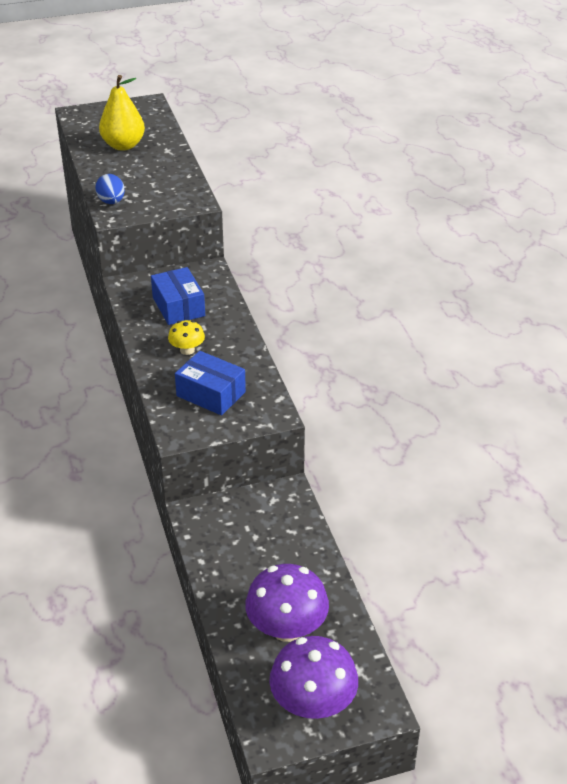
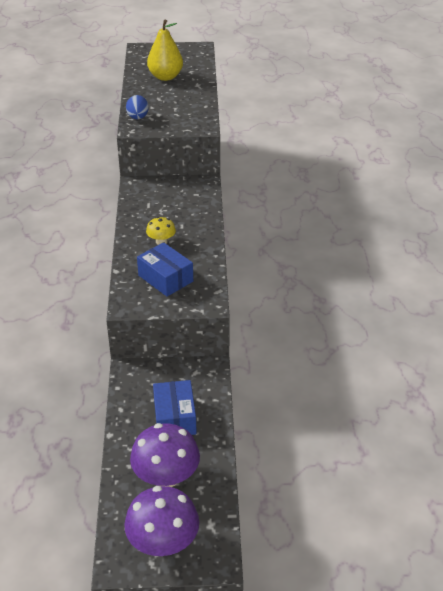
camera: 15 degrees right, 0 degrees up
(178, 306) = (168, 207): blue box -> blue box (175, 417)

